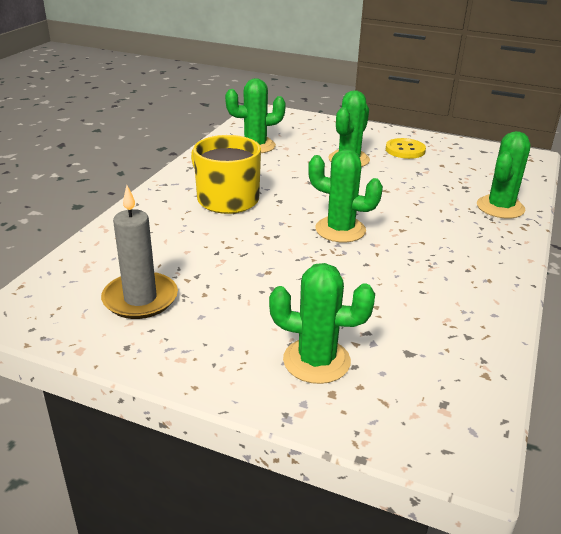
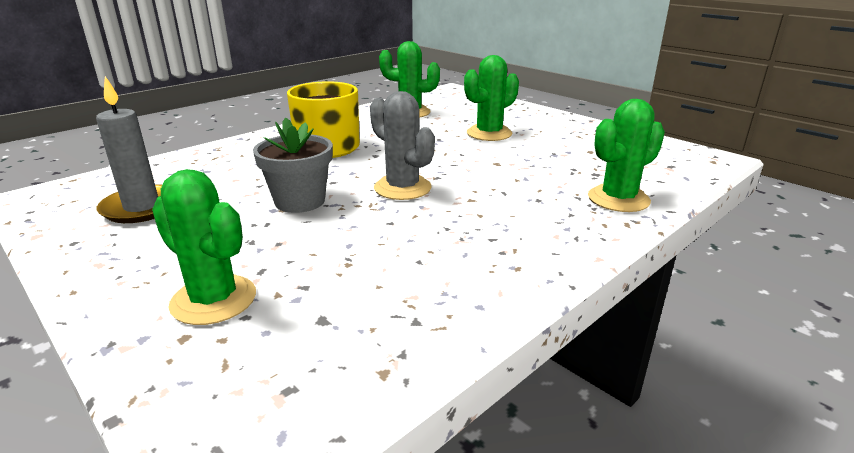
camera: 25 degrees right, 5 degrees down
(273, 261) = (300, 201): none -> grey flower pot
(340, 230) = (402, 188): green cactus -> grey cactus
(405, 150) = (561, 134): yellow button -> none

